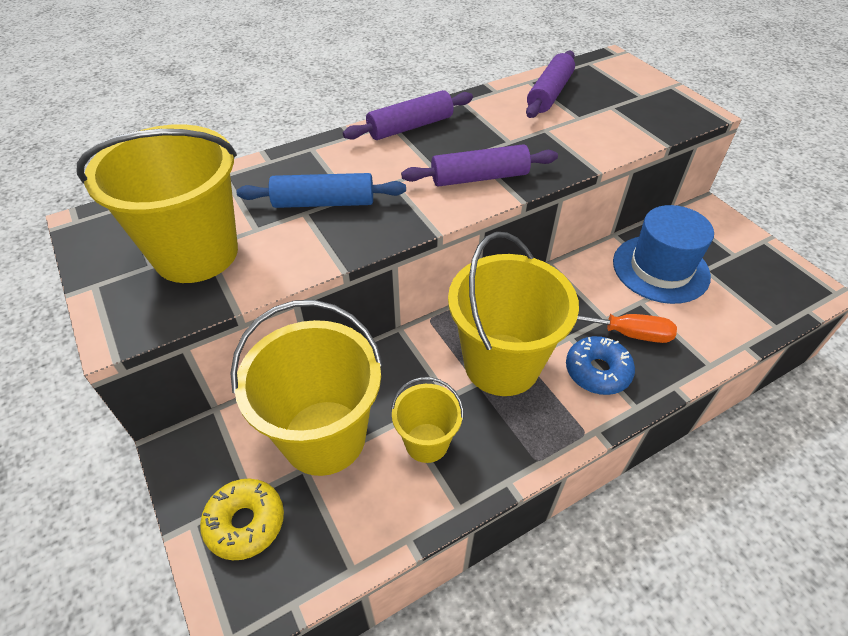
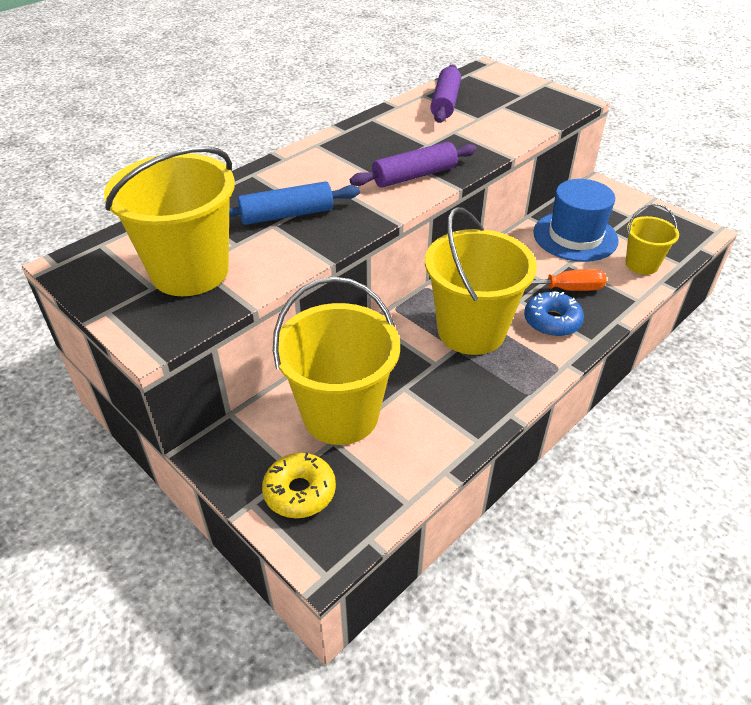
camera: 15 degrees left, 5 degrees down
(410, 127) = (335, 145): purple rolling pin -> none
(426, 442) = (431, 400): yellow bucket -> yellow bucket (641, 264)

